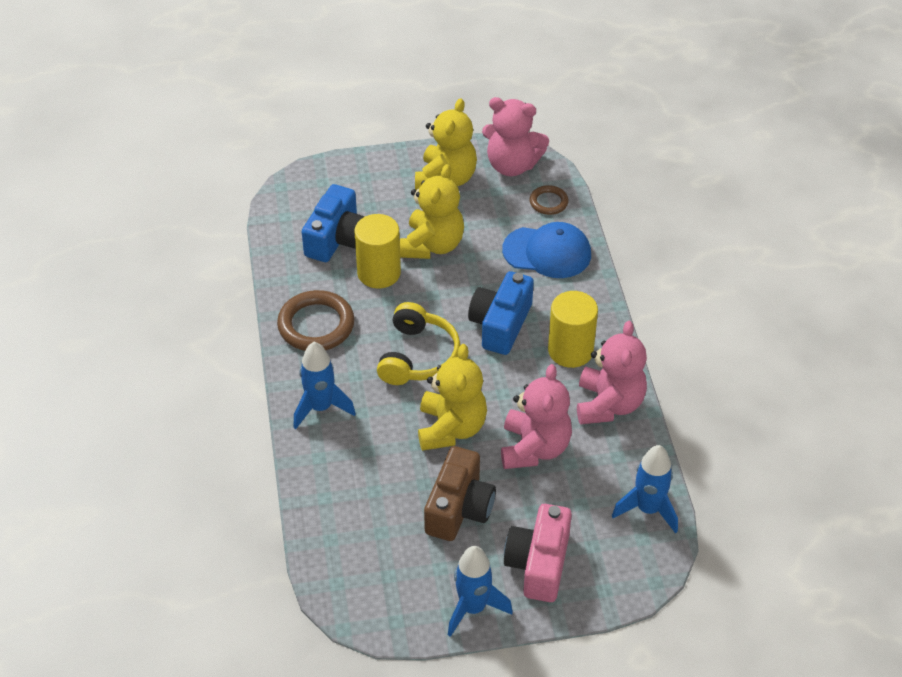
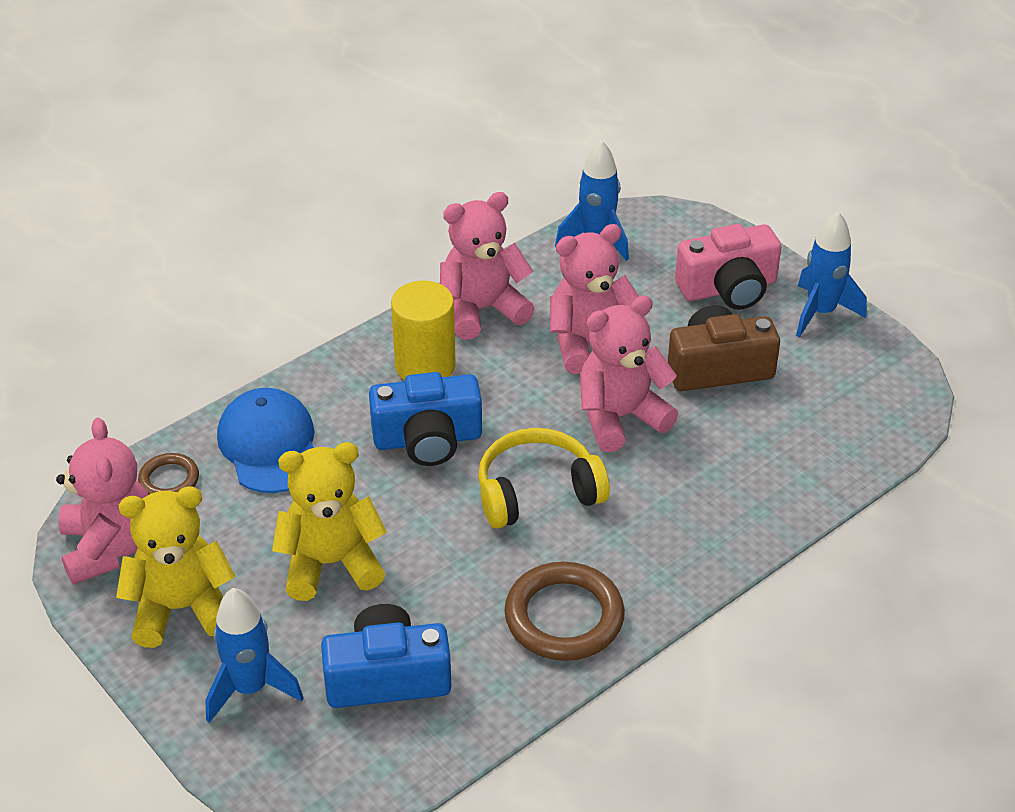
camera: 120 degrees left, 5 degrees down
(321, 408) = (689, 544): blue rocket -> blue rocket (250, 688)
(379, 273) = (422, 596): yellow cylinder -> none
(451, 428) = (620, 417): yellow teddy bear -> pink teddy bear

